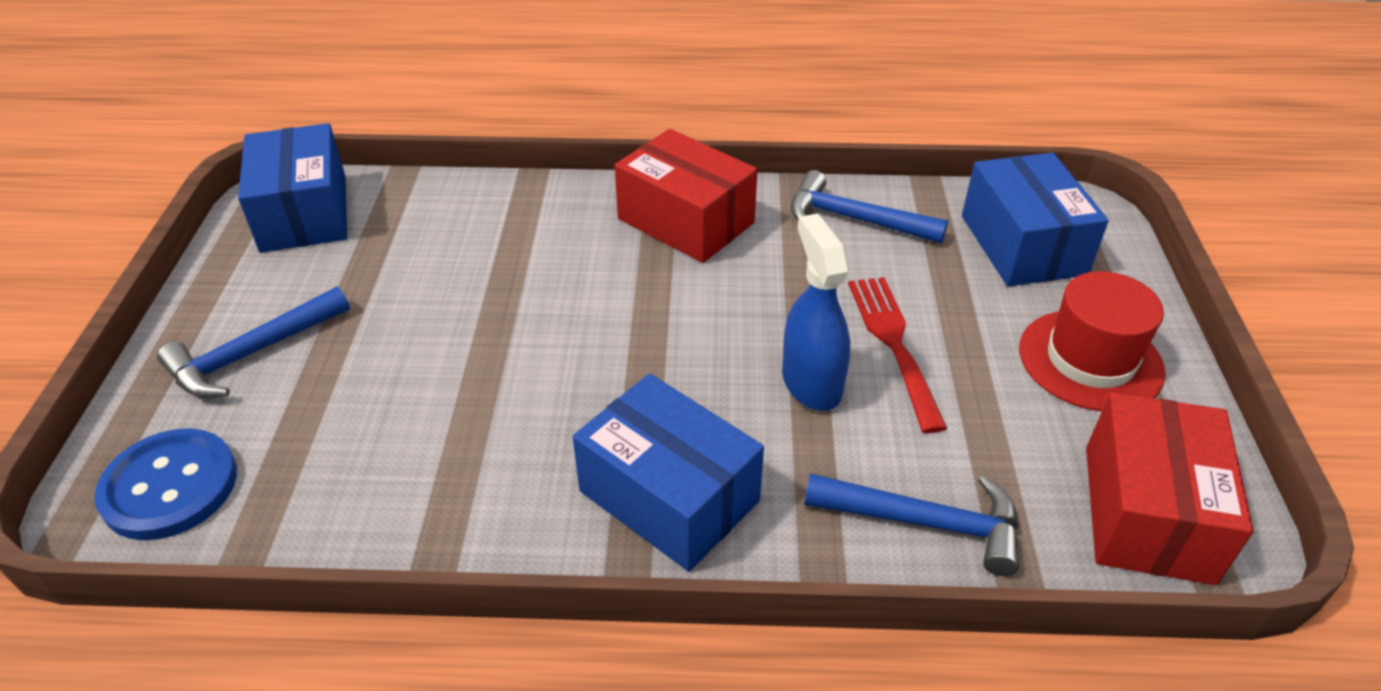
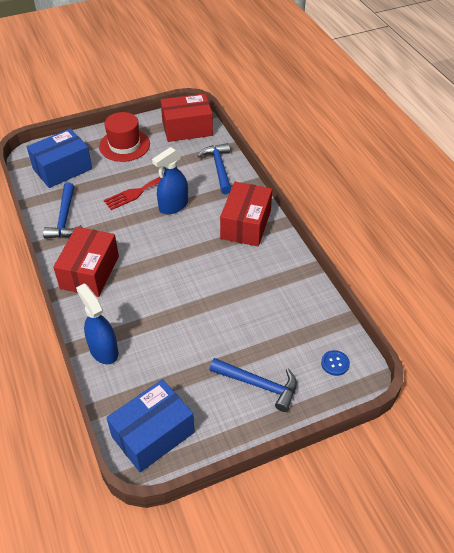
camera: 115 degrees left, 5 degrees up
(170, 486) = (335, 363): blue button -> blue button, size x0.51
(499, 200) = (103, 350): none -> blue spray bottle
(669, 496) = (245, 224): blue box -> red box

